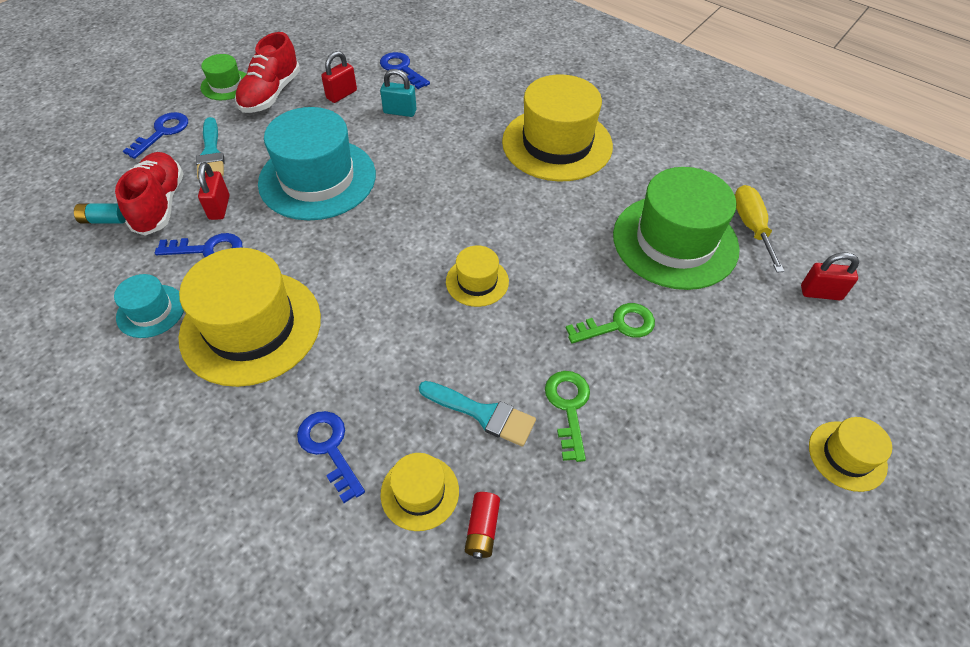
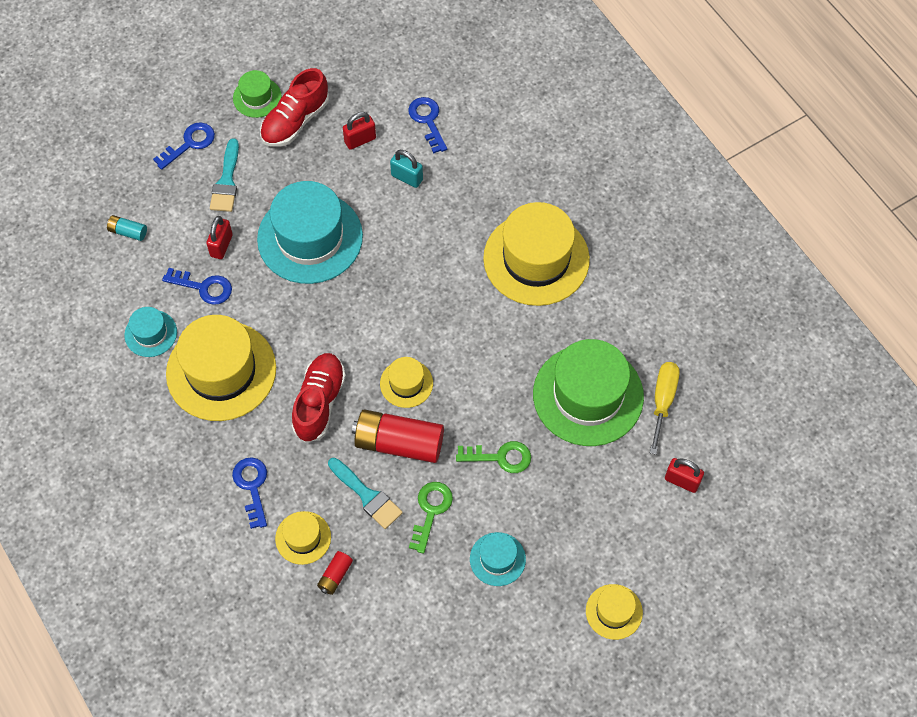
camera: 20 degrees right, 10 degrees up
(160, 204) = (174, 228): red shoe -> red shoe (319, 403)
(495, 343) = (399, 443): none -> red battery
(676, 438) = (497, 559): none -> turquoise hat

